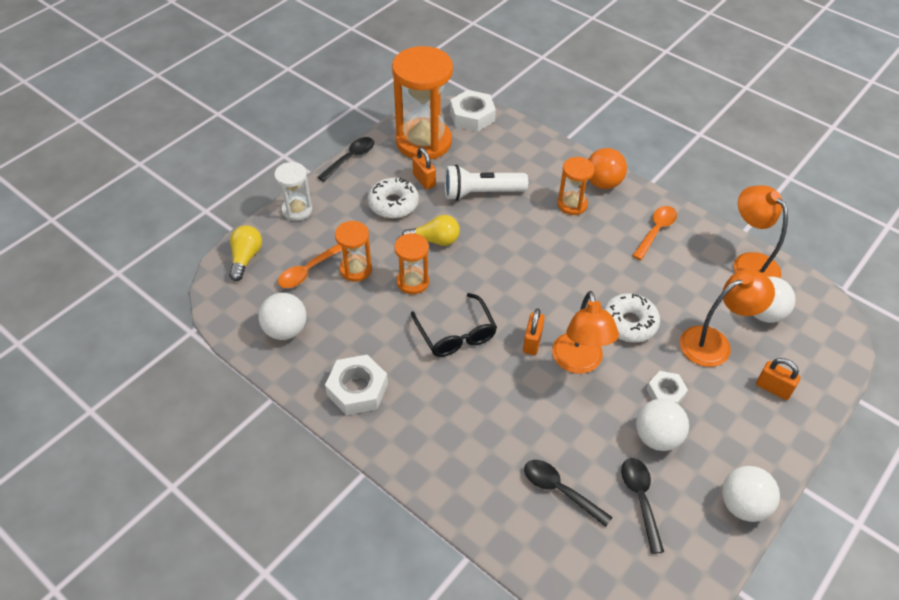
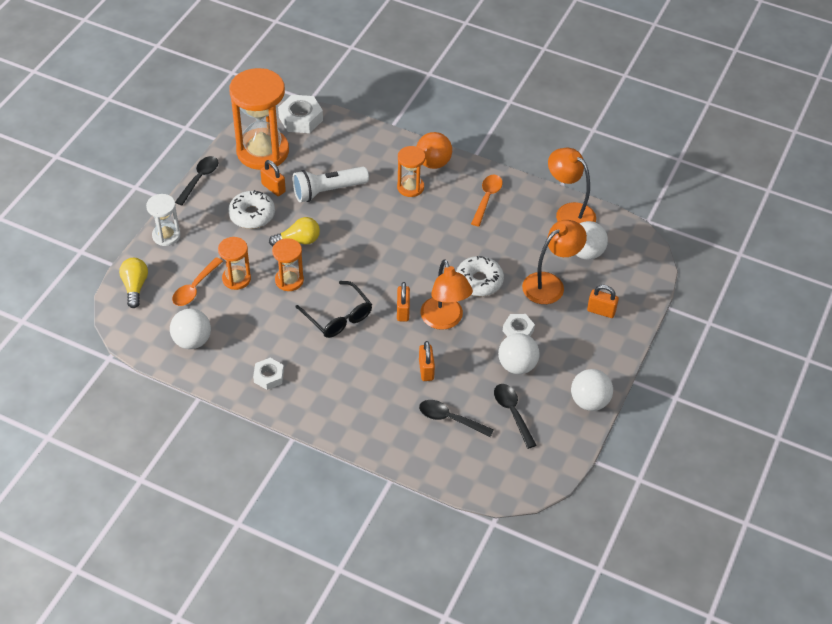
camera: 15 degrees left, 0 degrees up
(357, 389) = (268, 376): white nut -> white nut, size x0.63
(544, 420) = (426, 370): none -> orange padlock

